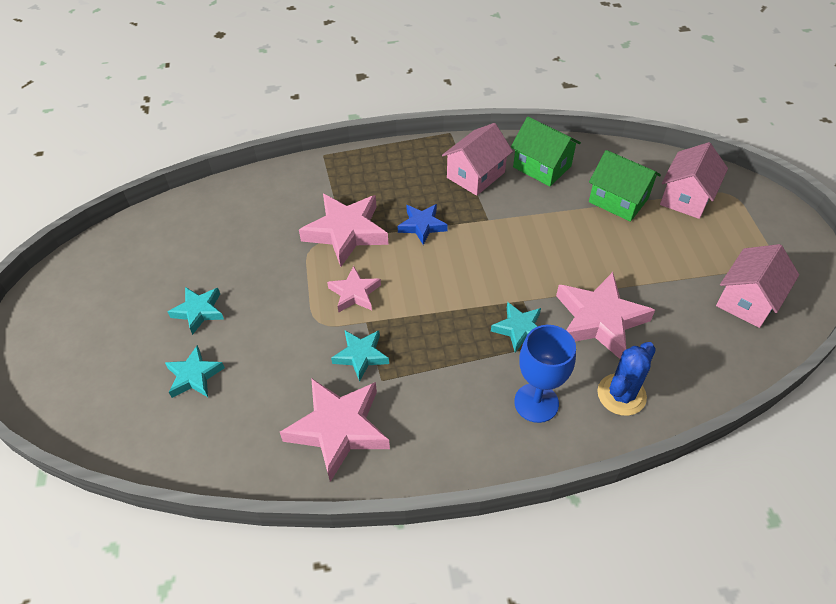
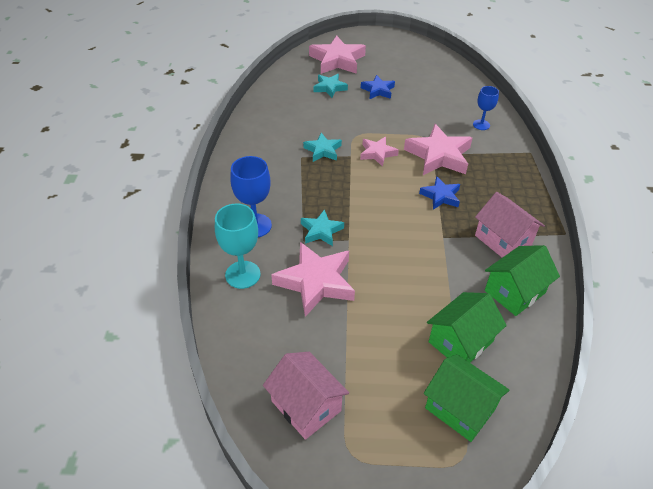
camera: 100 degrees right, 5 degrees down
(199, 311) = (378, 90): turquoise star -> blue star
(274, 196) = (481, 125): none -> blue goblet
(338, 429) = (272, 136): pink star -> pink star (337, 60)
(621, 394) = (243, 274): blue cactus -> turquoise goblet
(686, 197) = (460, 408): pink house -> green house

